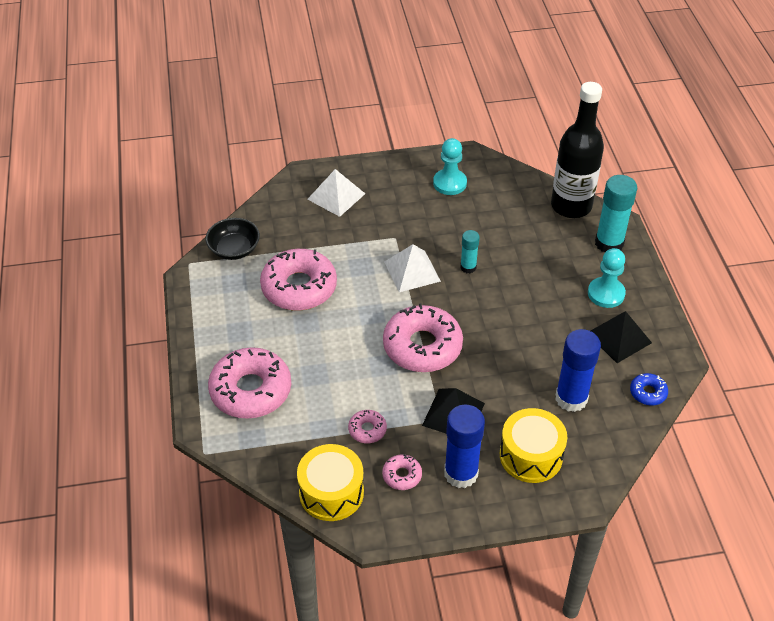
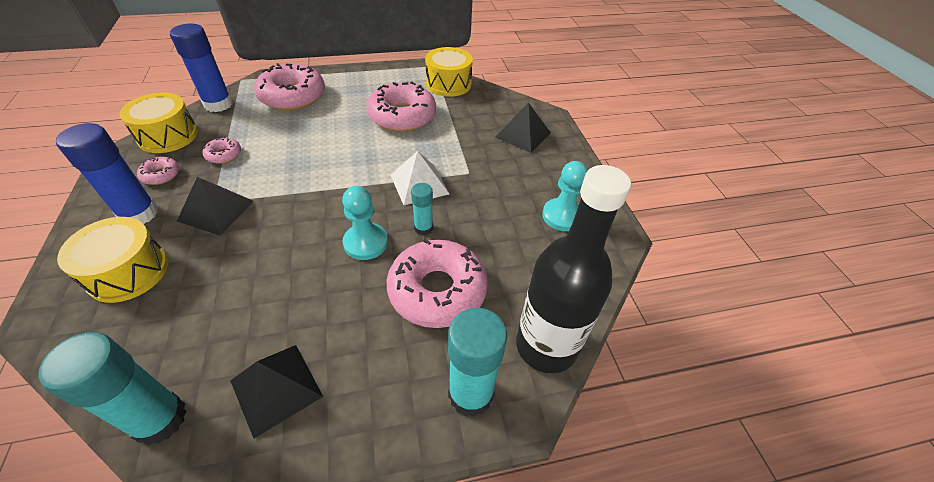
camera: 85 degrees right, 0 degrees up
(234, 249) = (448, 84): black bowl -> yellow drum
(336, 196) = (523, 134): white pyramid -> black pyramid
(422, 346) = (313, 190): pink donut -> pink donut (437, 290)
(571, 398) = (191, 318): blue glue stick -> blue glue stick (218, 104)
(606, 294) = (365, 378): turquoise pawn -> turquoise pawn (366, 243)
(648, 393) = (160, 419): blue donut -> turquoise glue stick

